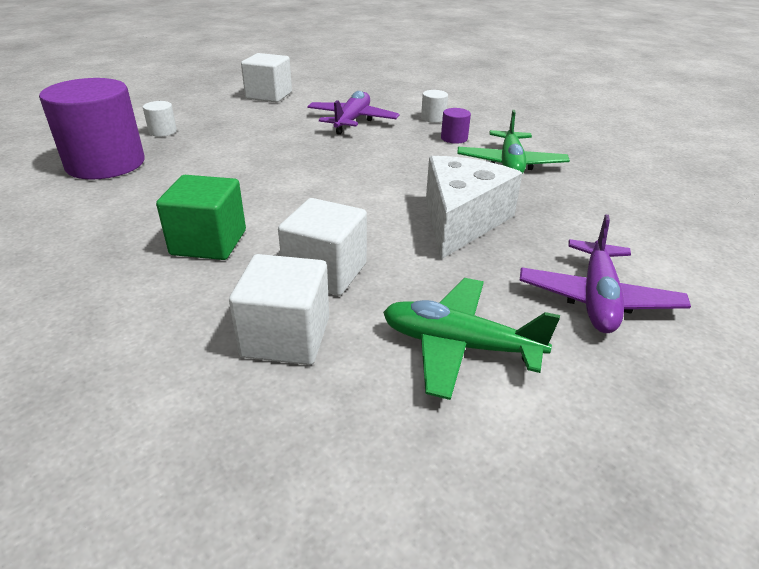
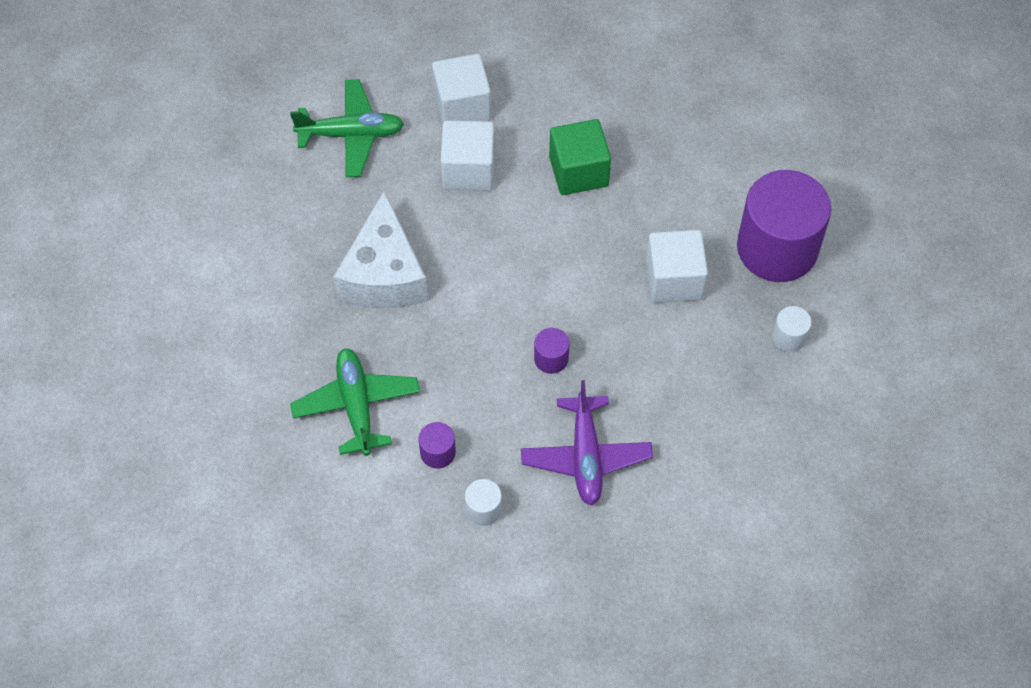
camera: 160 degrees right, 25 degrees up
(269, 95) = (749, 501): white cube -> white cube (674, 280)
(342, 154) = (551, 358): none -> purple cylinder
(597, 298) = (262, 209): purple plane -> none

